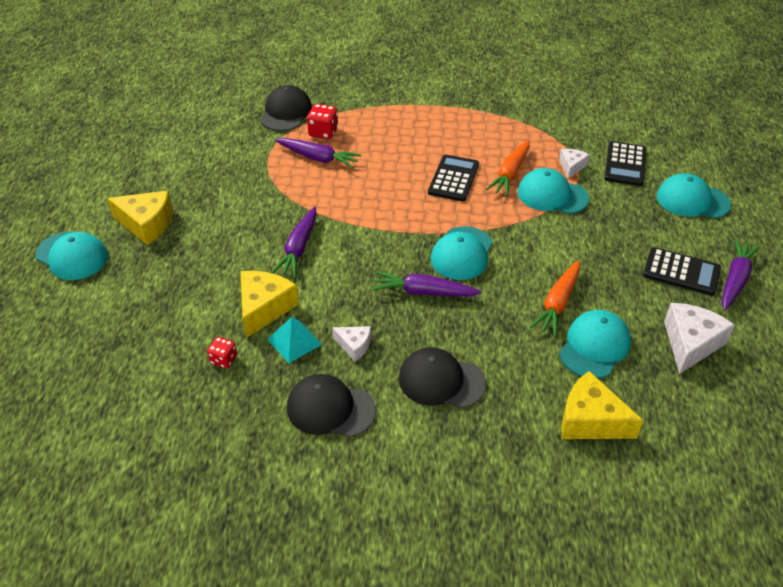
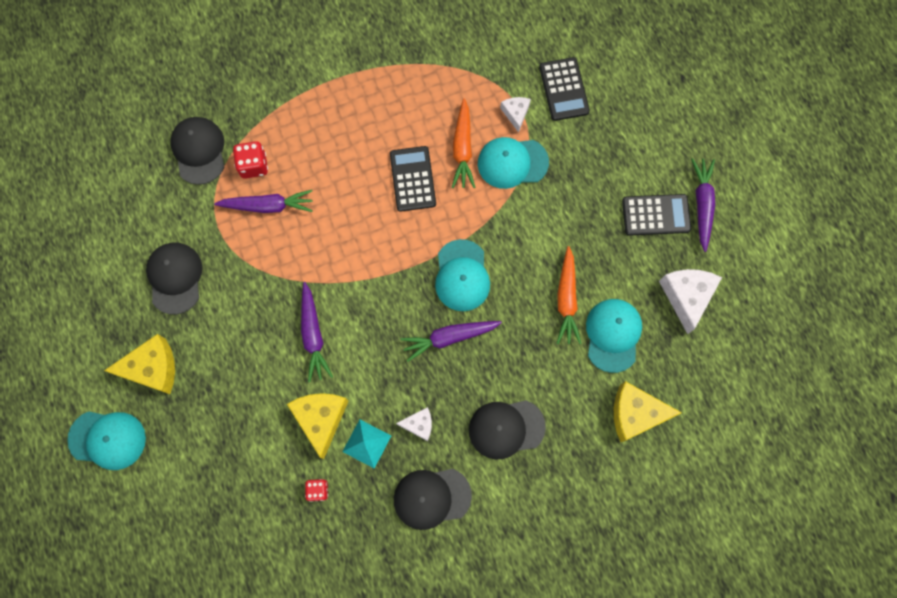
camera: 25 degrees left, 30 degrees up
(210, 176) = (175, 278): none -> black cap
(692, 200) = (639, 115): turquoise cap -> none

